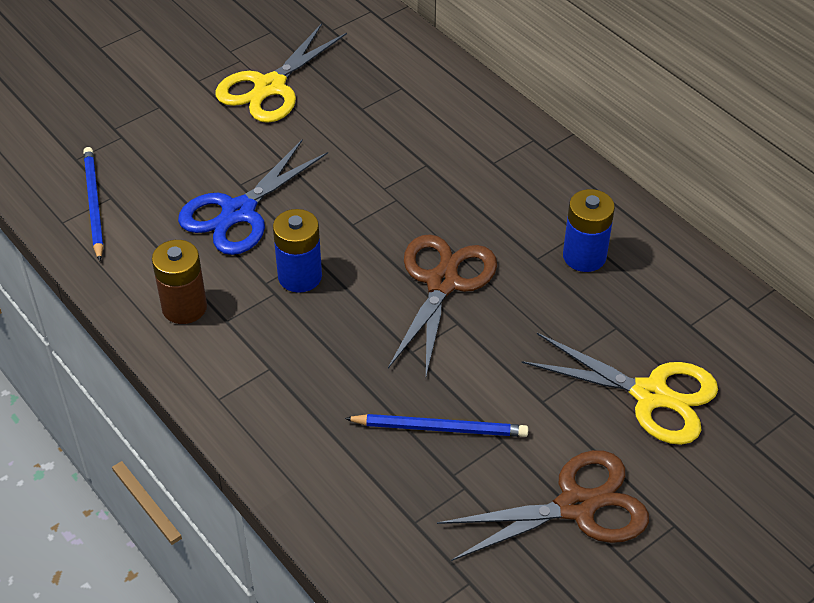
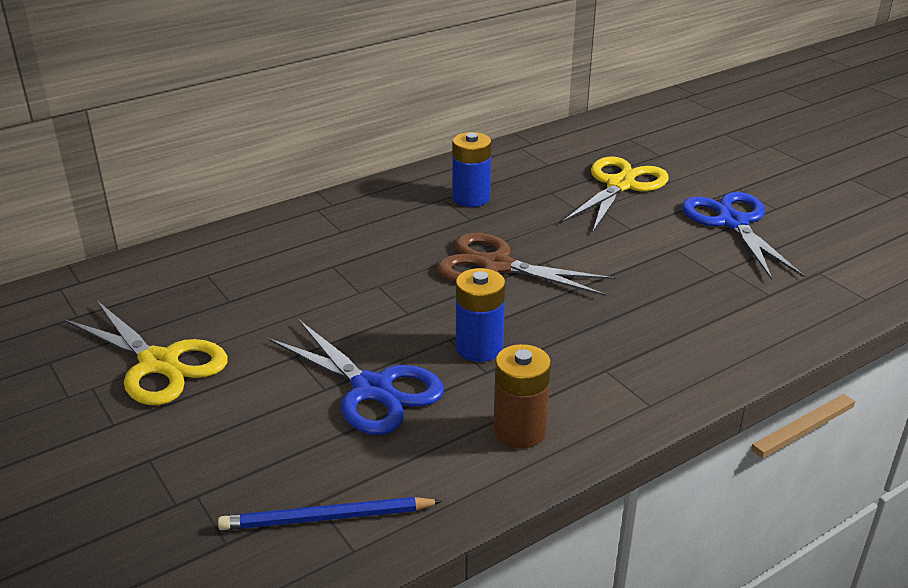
camera: 85 degrees left, 15 degrees down
(440, 428) = (667, 276): blue pencil -> none
(576, 506) = (732, 222): brown scissors -> blue scissors

